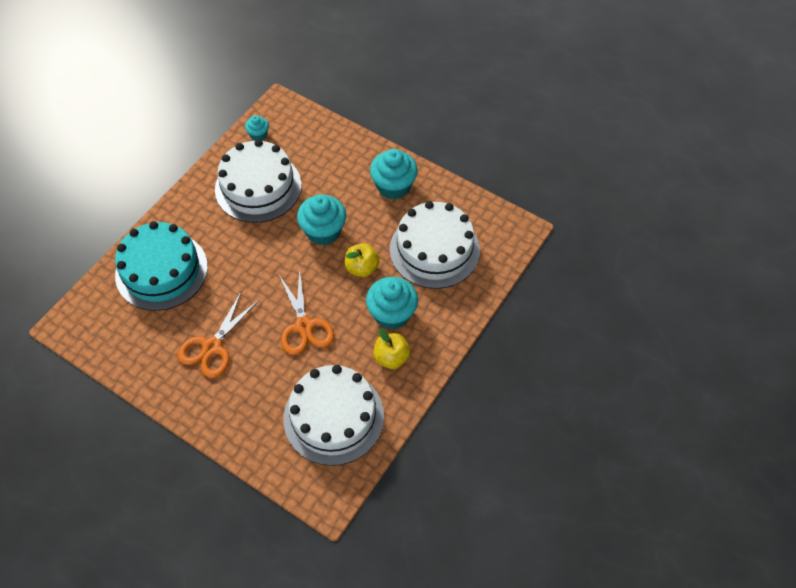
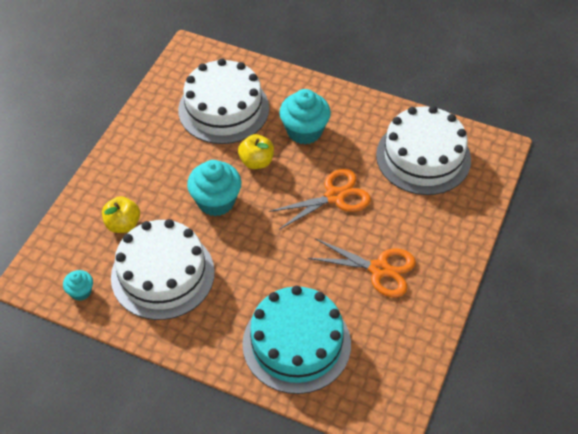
camera: 100 degrees left, 5 degrees down
(391, 358) = (351, 125): yellow apple -> yellow apple (123, 224)
(393, 186) = (147, 151): turquoise cupcake -> none

